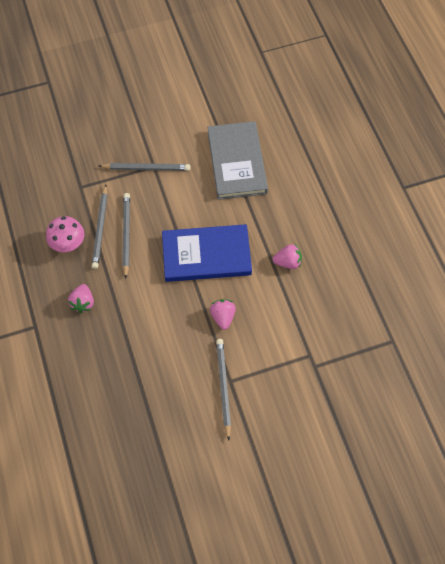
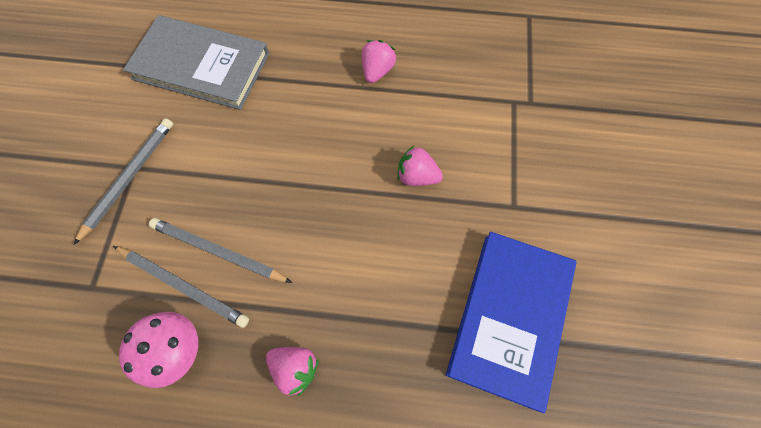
camera: 65 degrees left, 5 degrees up
(206, 255) = (315, 158): blue book -> blue book (510, 317)
(223, 387) = (519, 219): grey pencil -> none

